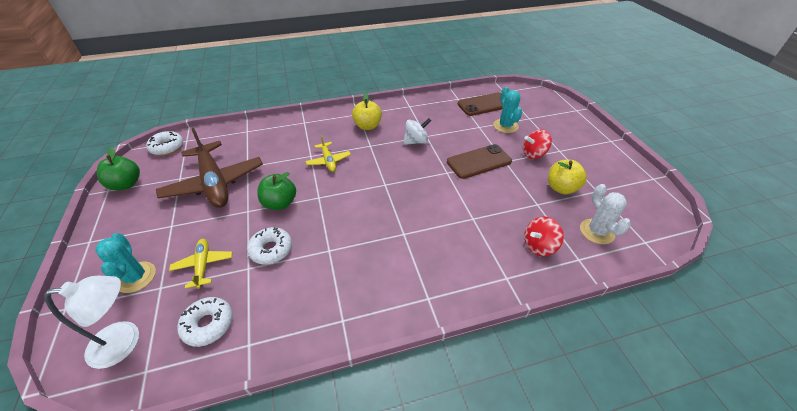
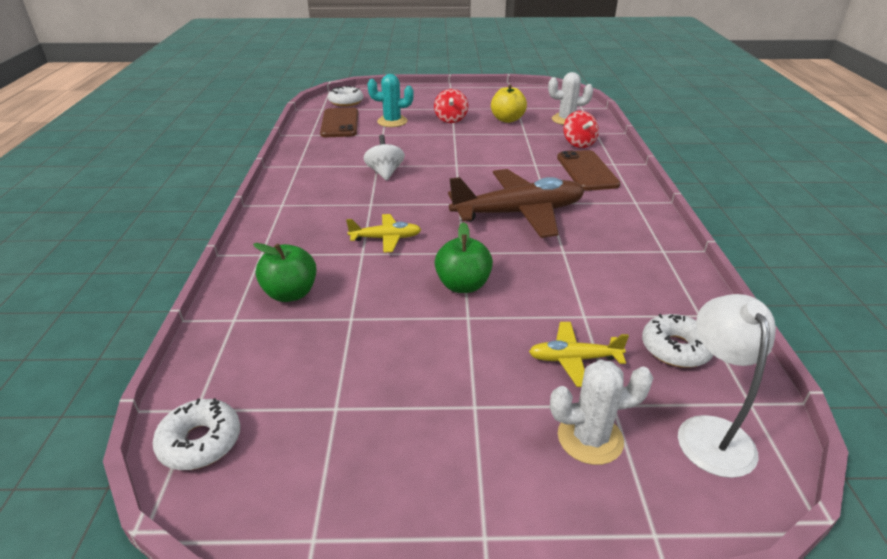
camera: 75 degrees left, 10 degrees down
(126, 184) = (308, 502): green apple -> green apple (290, 293)
(136, 277) = (590, 438): turquoise cactus -> white cactus
(214, 183) = (378, 356): brown plane -> brown plane (519, 213)
(271, 249) = (554, 295): white donut -> white donut (346, 102)
(367, 126) = (322, 200): yellow apple -> none
(479, 162) = (447, 146): brown phone -> brown phone (587, 171)

